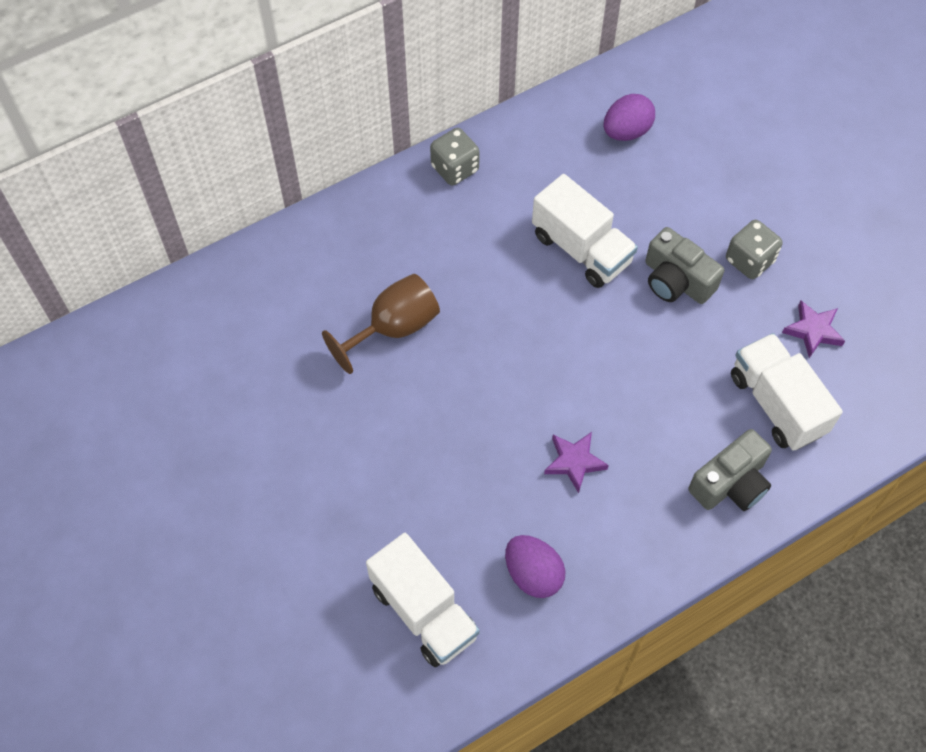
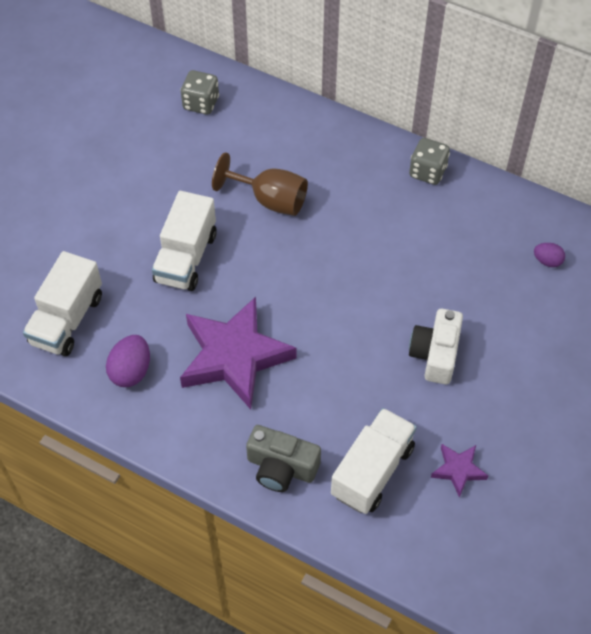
camera: 60 degrees right, 5 degrees down
(574, 462) = (234, 356): purple star -> purple star, size x2.23
(581, 249) = (417, 280): white truck -> white truck (186, 258)
(626, 131) = (547, 261): purple egg -> purple egg, size x0.61
(676, 280) = (435, 354): grey camera -> white camera
(749, 260) = (491, 396): grey dice -> grey dice (201, 103)

